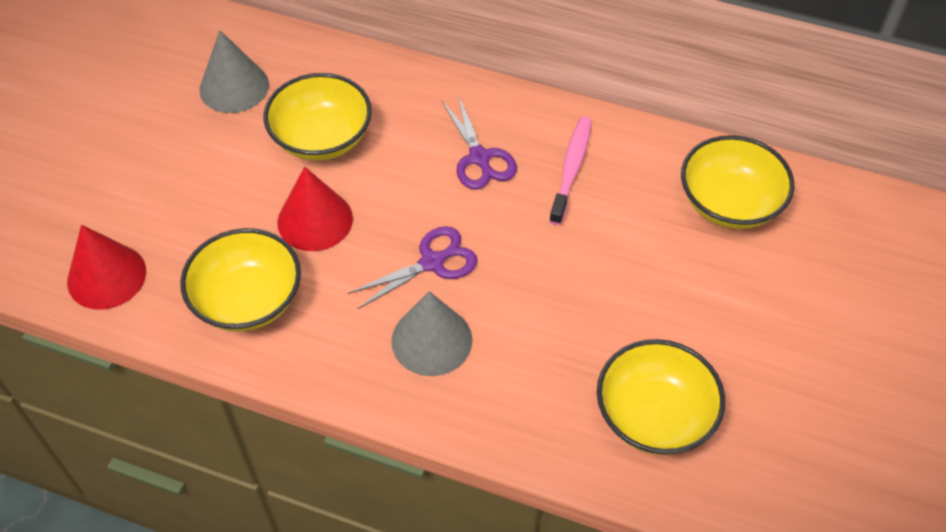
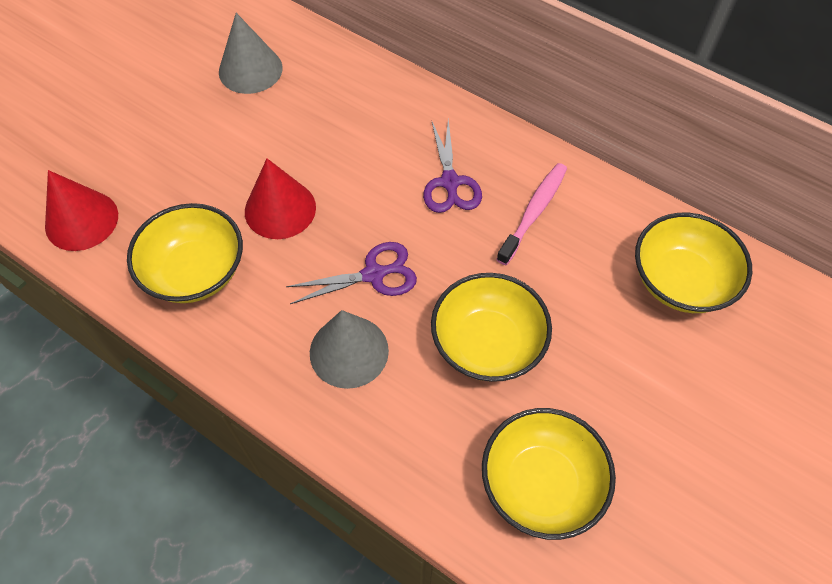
camera: 15 degrees right, 5 degrees up
(322, 138) = (311, 133): yellow bowl -> yellow bowl (487, 343)

